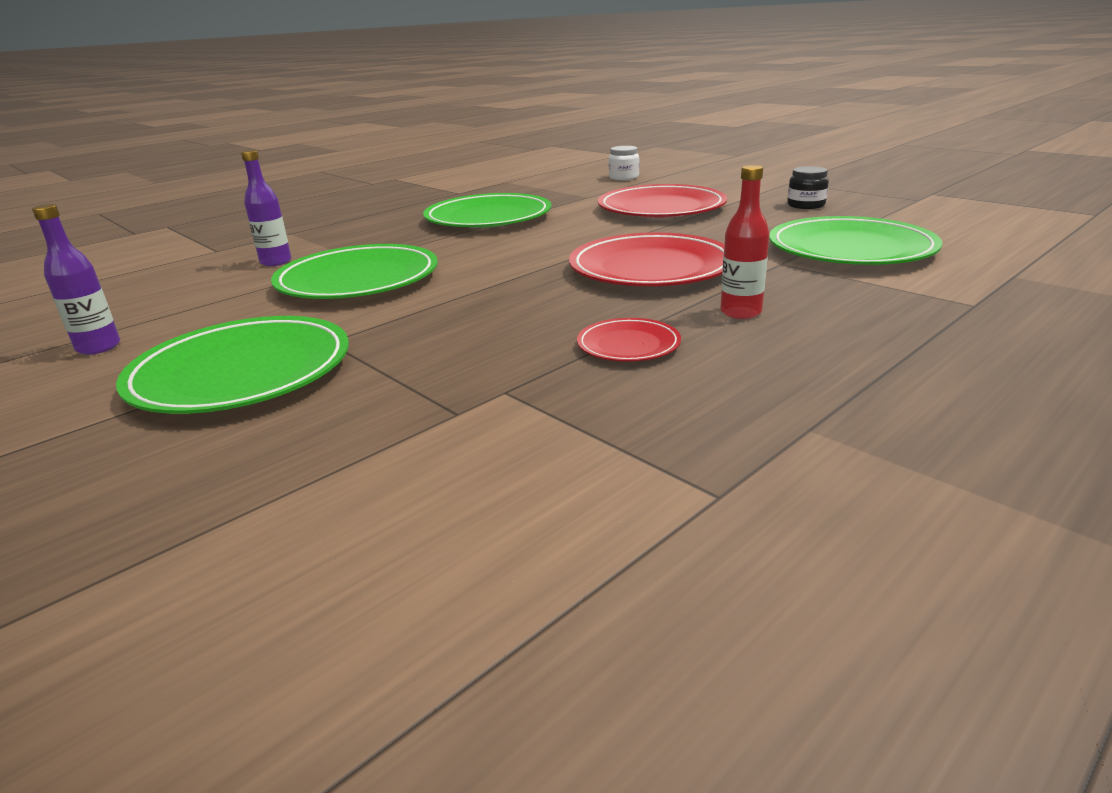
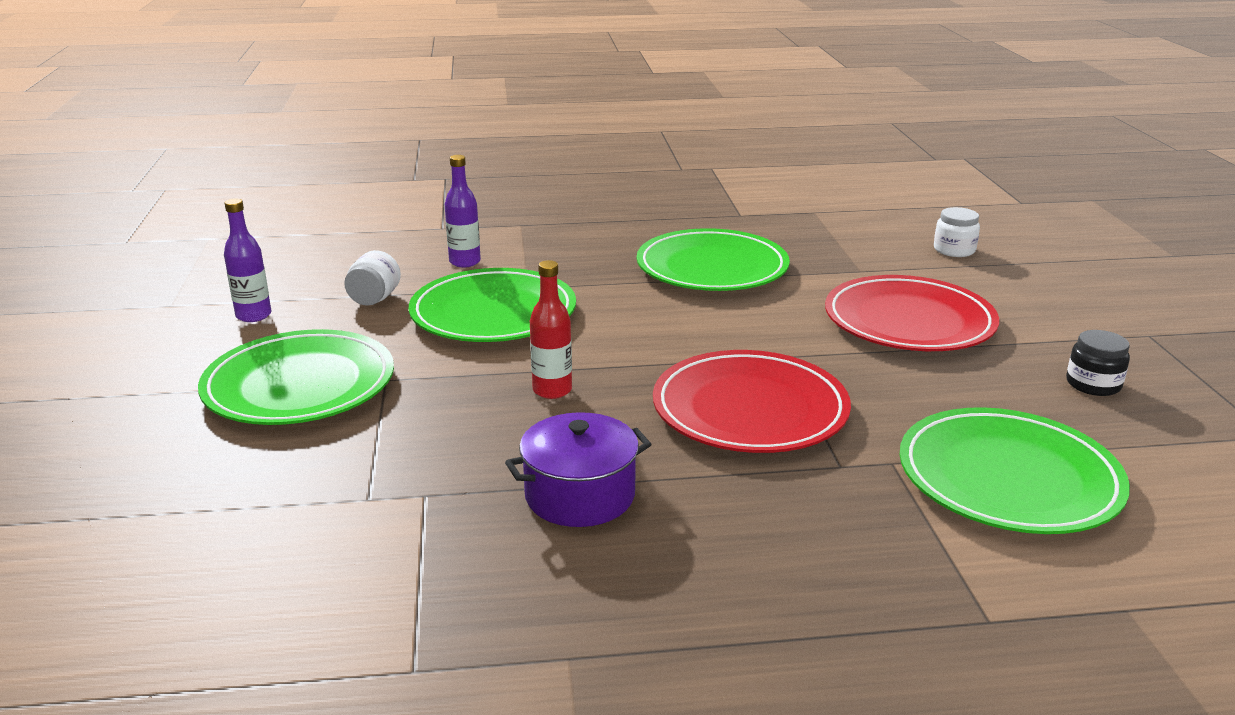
camera: 35 degrees right, 0 degrees up
(223, 302) = (374, 299): none -> white jar
(628, 345) = (580, 495): red plate -> purple pot
(740, 312) = (734, 507): red bottle -> red bottle (552, 390)

